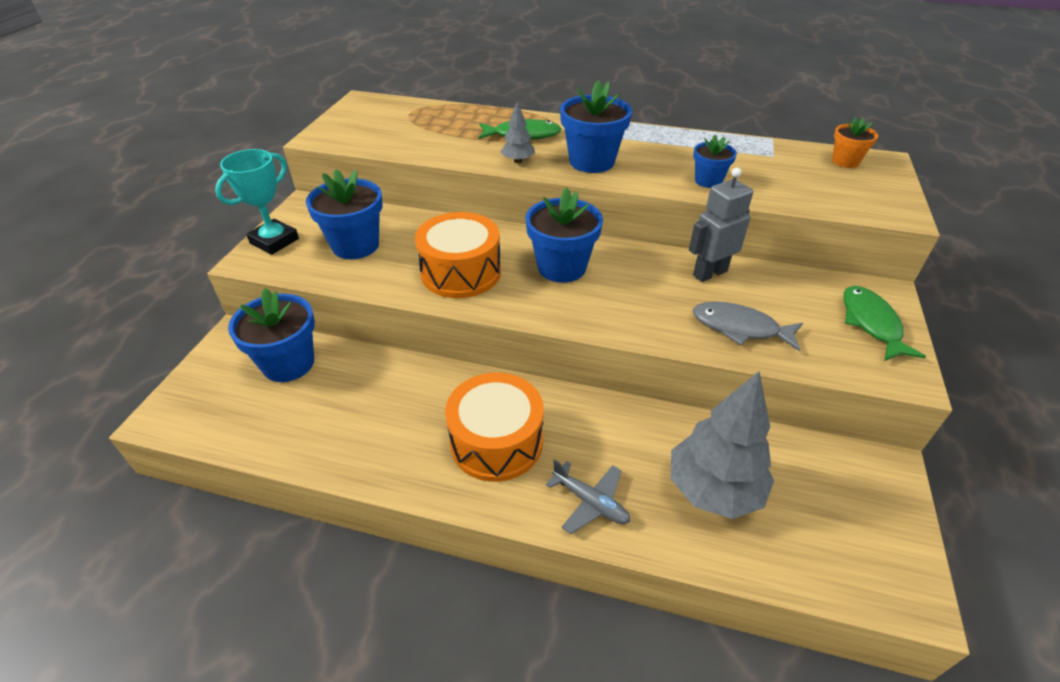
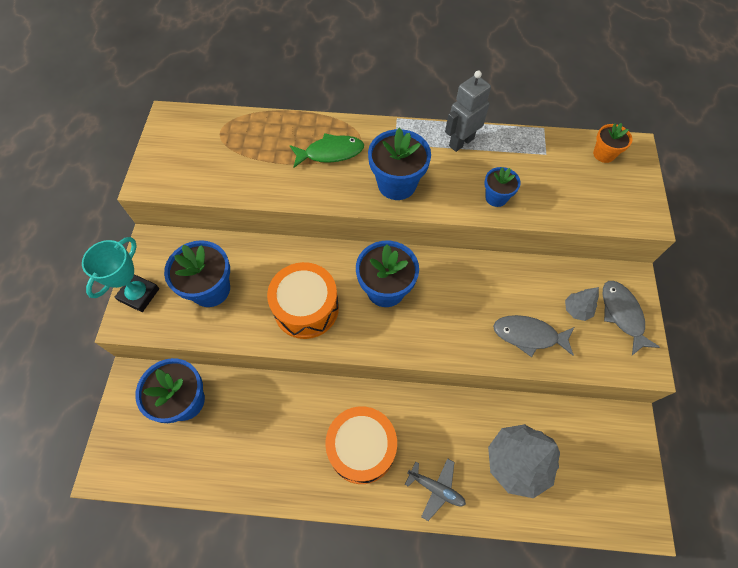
camera: 10 degrees left, 20 degrees up
(518, 161) = (334, 192): grey tree -> grey tree (576, 310)
(709, 273) = (501, 278): grey robot -> grey robot (461, 142)
(871, 323) = (622, 314): green fish -> grey fish

